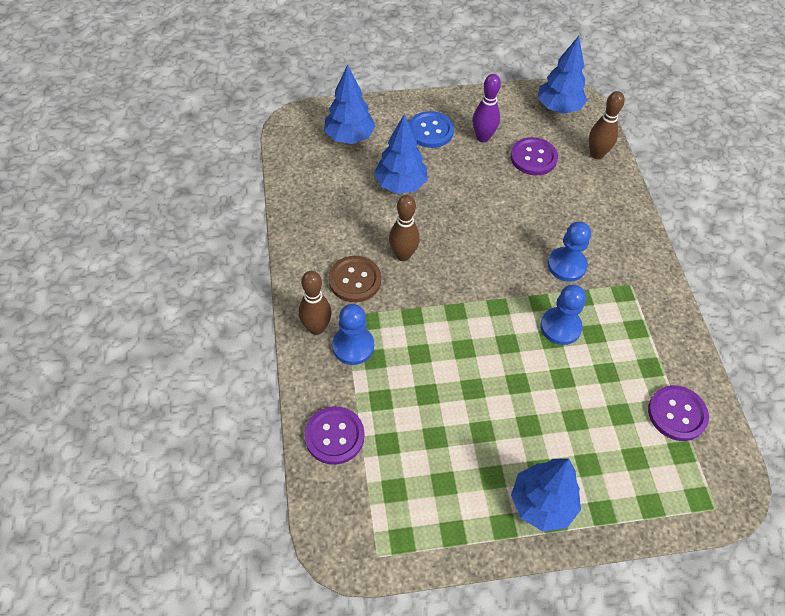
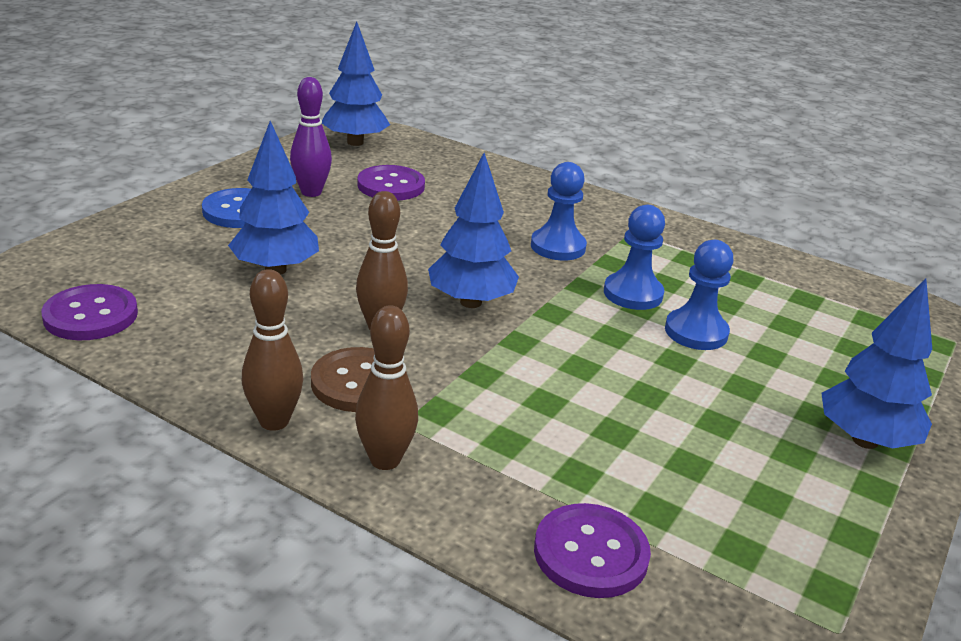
camera: 50 degrees left, 25 degrees down
(349, 137) = (135, 258): blue tree -> blue tree (470, 302)
(353, 346) = (461, 446): blue pawn -> blue pawn (696, 332)
(596, 154) = (446, 159): brown bowling pin -> brown bowling pin (274, 421)
(677, 414) = (820, 297): purple button -> purple button (91, 315)

